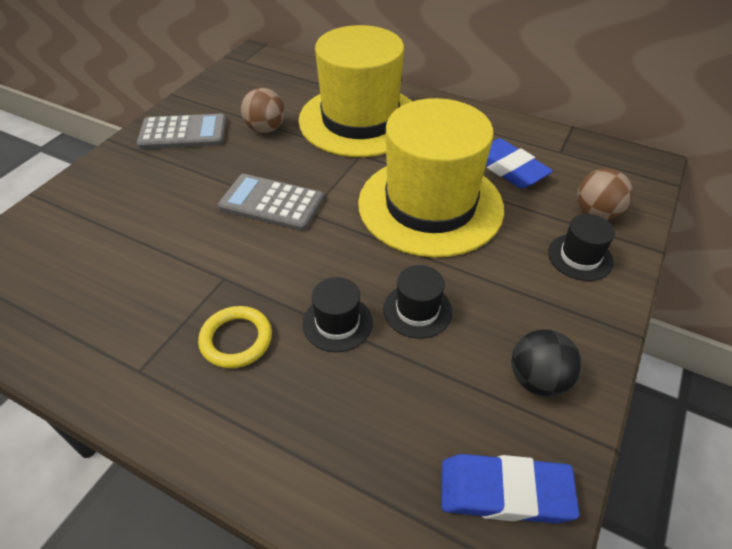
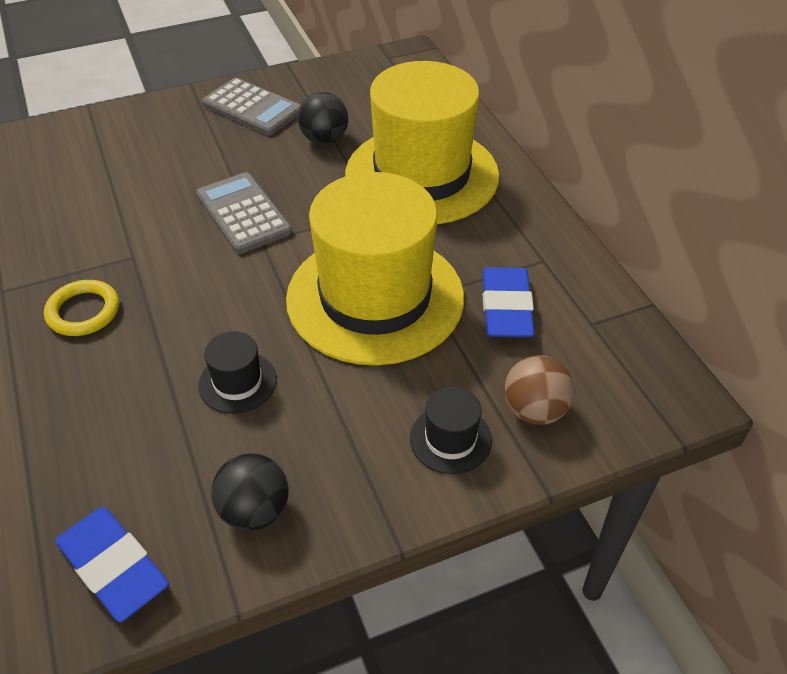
camera: 40 degrees right, 0 degrees up
(265, 129) = (324, 139): brown ball -> black ball
(337, 323) = (165, 349): black hat -> none

